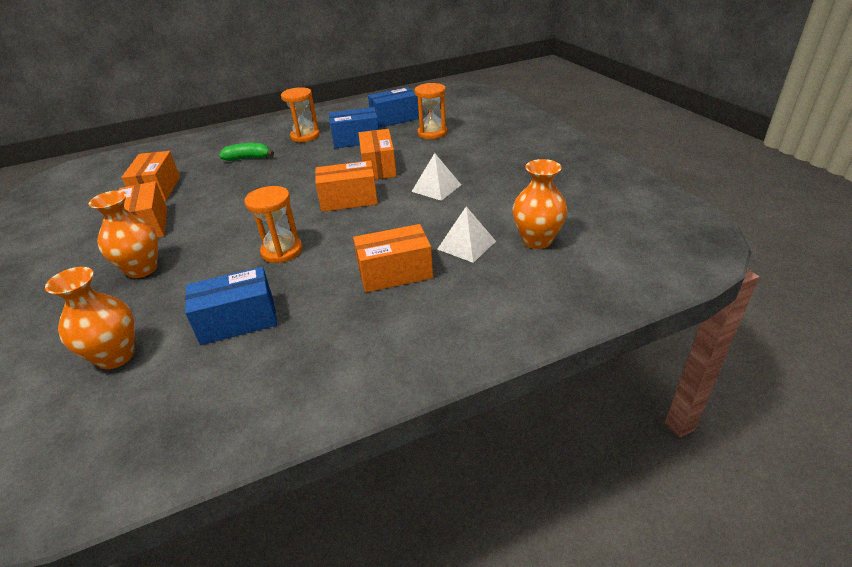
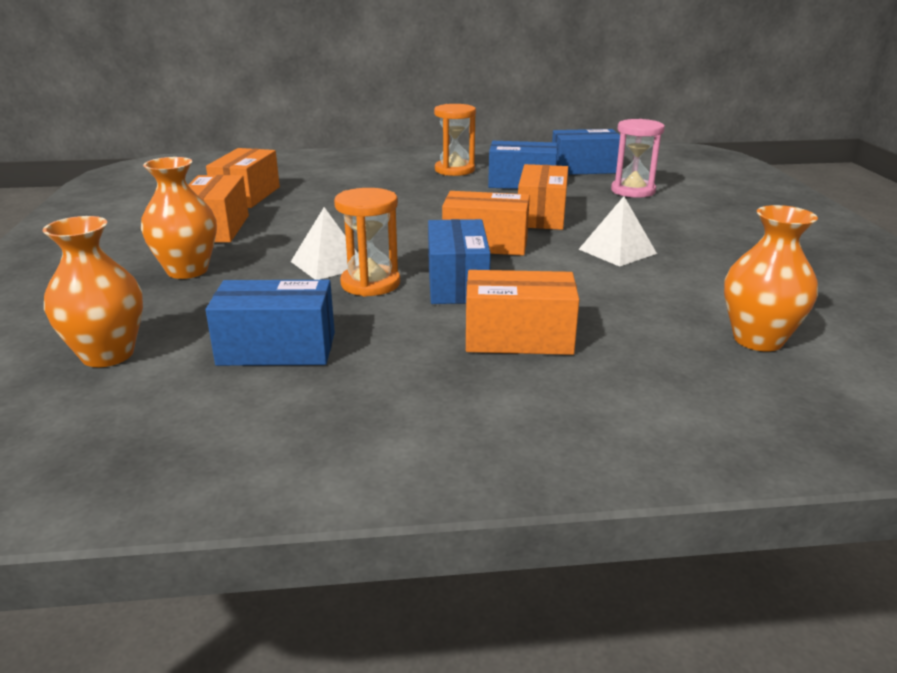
camera: 15 degrees right, 10 degrees down
(248, 158) = (371, 181): green banana -> none
(341, 238) = (457, 284): none -> blue box
(432, 133) = (633, 191): orange hourglass -> pink hourglass
(466, 245) = (640, 325): white pyramid -> white pyramid (328, 264)

